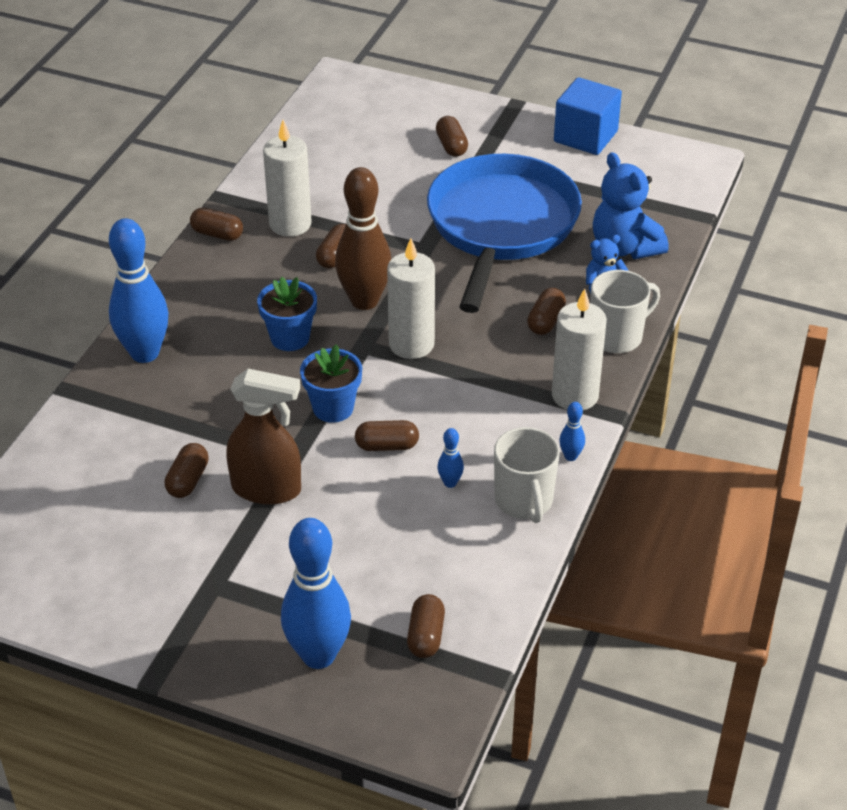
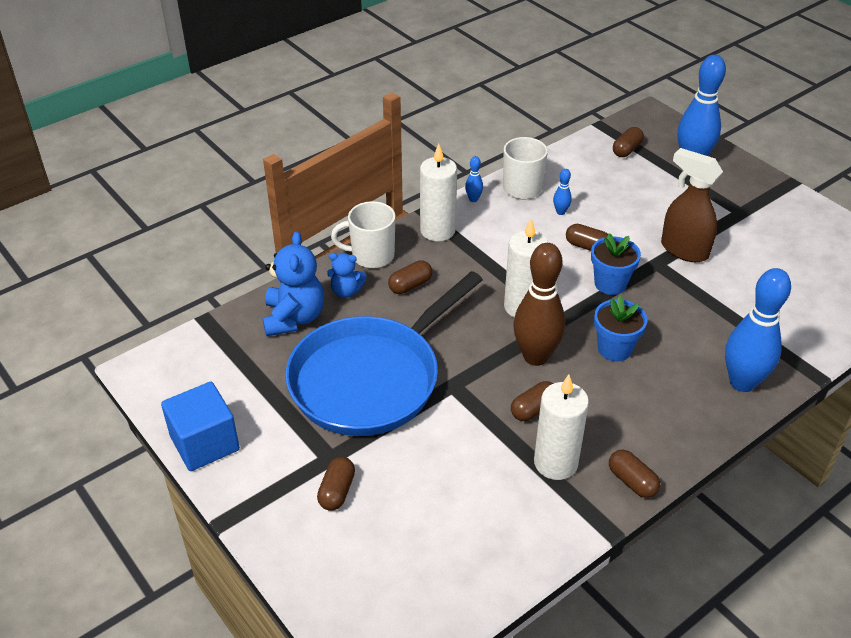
camera: 150 degrees left, 0 degrees up
(188, 480) = (737, 274): brown capsule -> none

